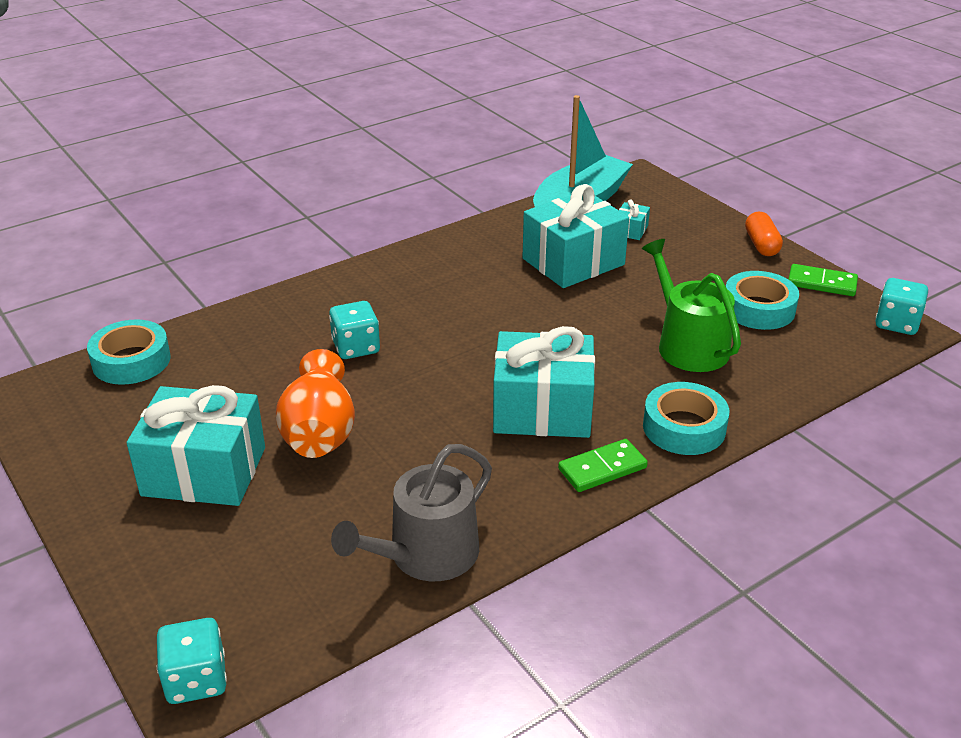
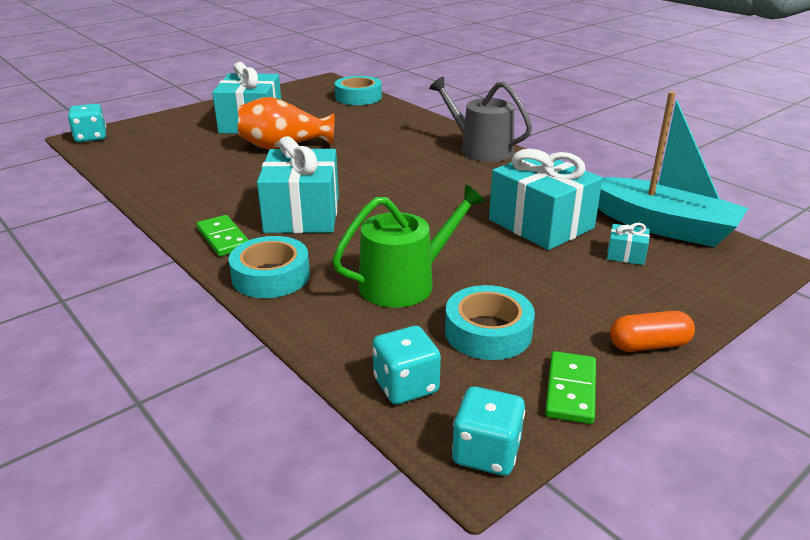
camera: 85 degrees right, 5 degrees down
(356, 347) = (380, 149): turquoise dice -> turquoise dice (406, 386)
(425, 555) = (154, 182): grey watering can -> grey watering can (480, 149)

